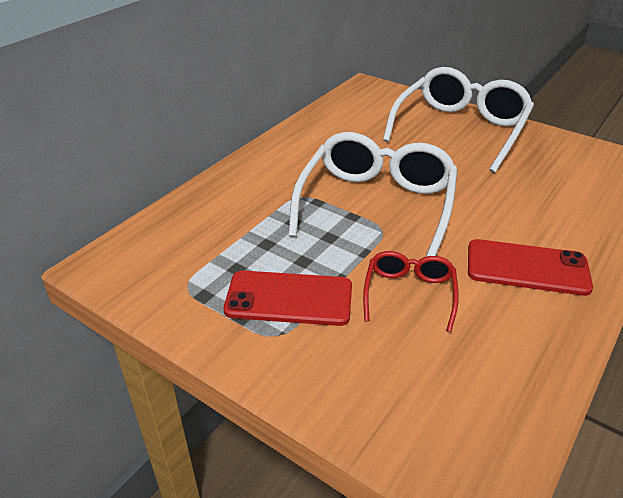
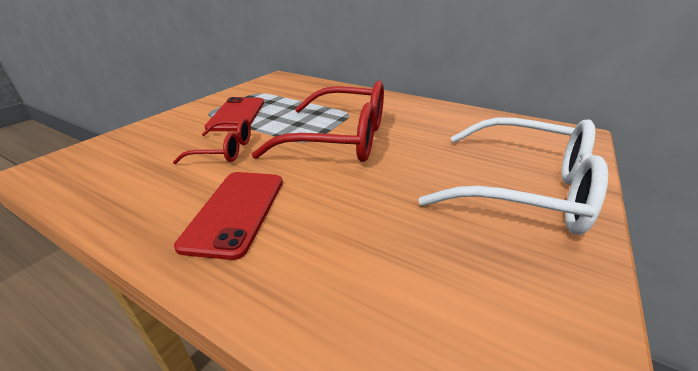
camera: 85 degrees right, 5 degrees down
(376, 205) = (341, 139): white glasses -> red glasses

